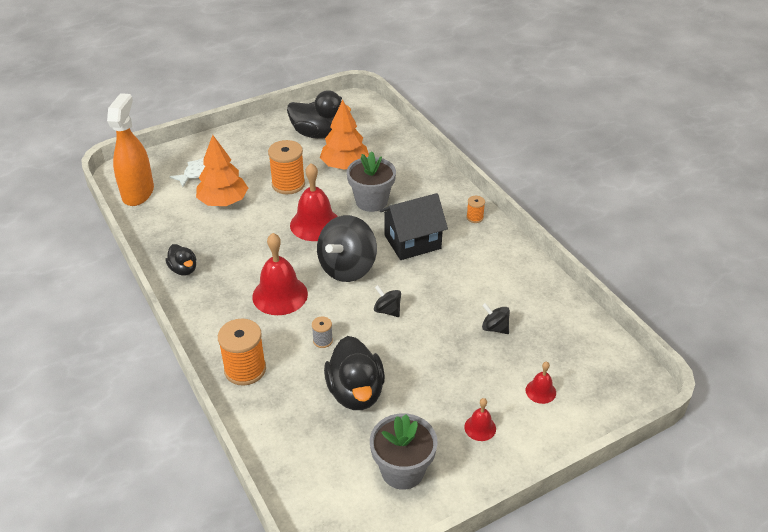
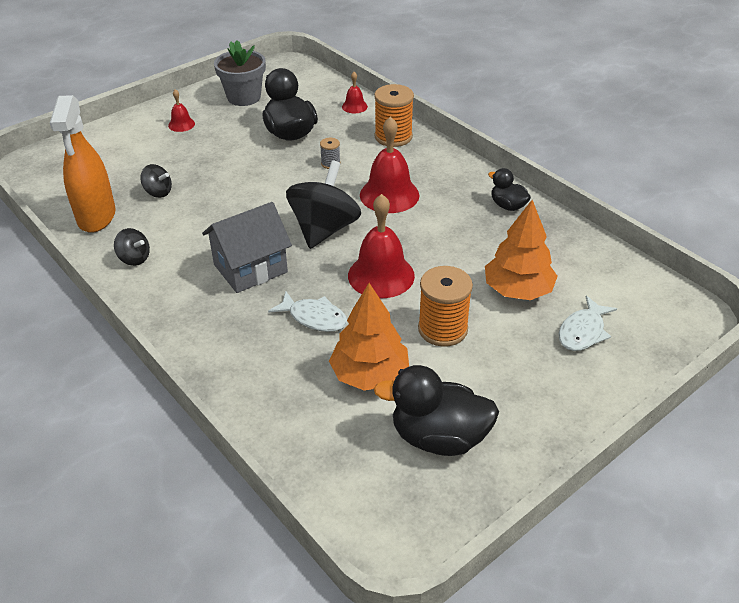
camera: 170 degrees right, 0 degrees up
(138, 193) = (640, 287): orange spray bottle -> orange spray bottle (96, 217)
(371, 201) = (314, 318): grey flower pot -> white fish
(387, 310) = (271, 194): black spinning top -> black spinning top (134, 258)
(412, 242) = (250, 268): black house -> grey house
(474, 217) = (166, 312): orange spool -> none
(540, 391) = (123, 151): red bell -> red bell (354, 106)

